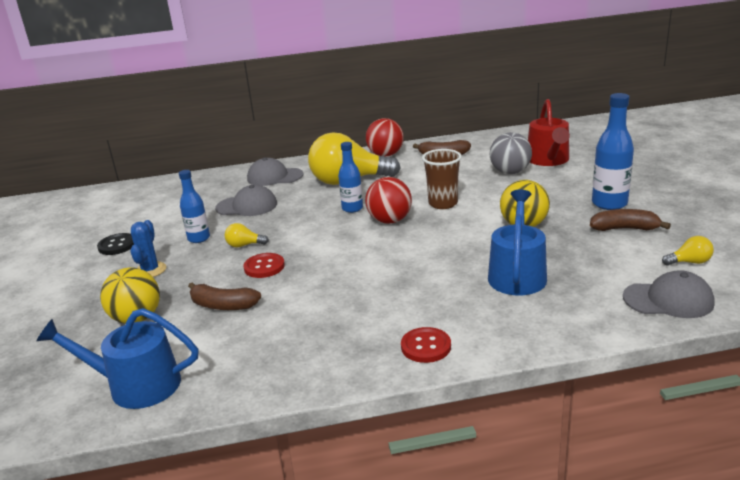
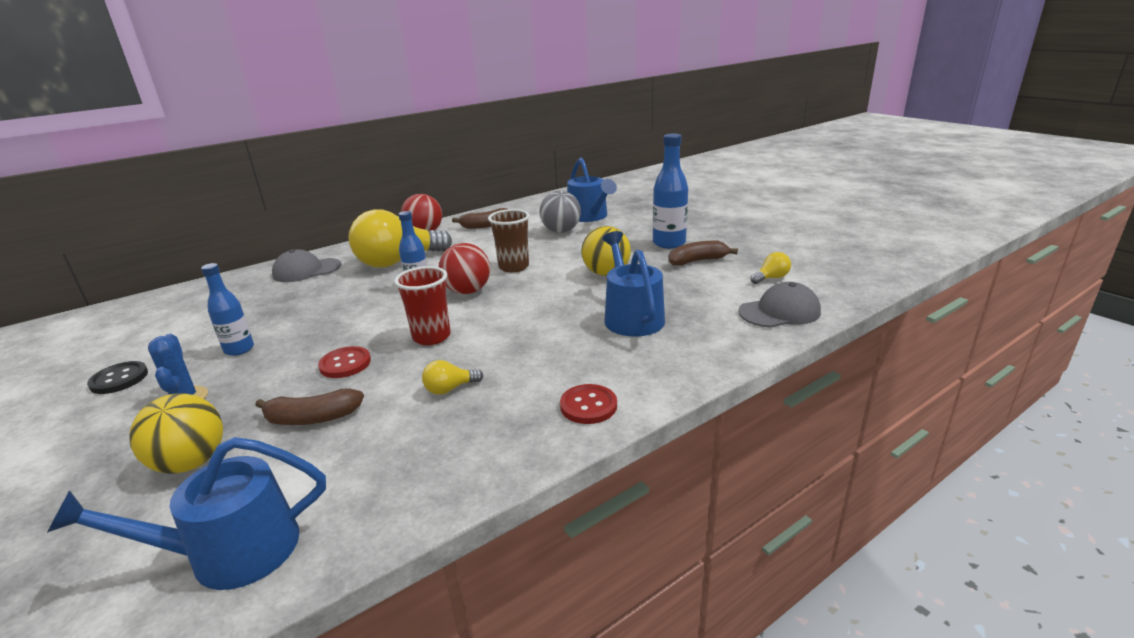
camera: 25 degrees left, 0 degrees up
(244, 245) = (306, 346): yellow light bulb -> yellow light bulb (450, 389)
(247, 206) = (287, 304): grey cap -> none
(338, 257) = (431, 337): none -> red cup
(548, 160) = (589, 216): red watering can -> blue watering can

